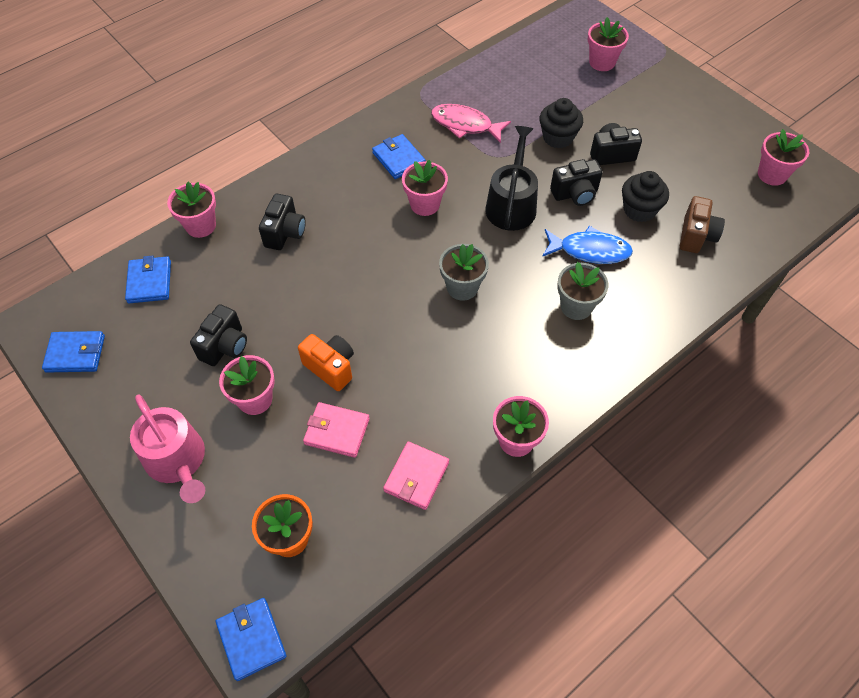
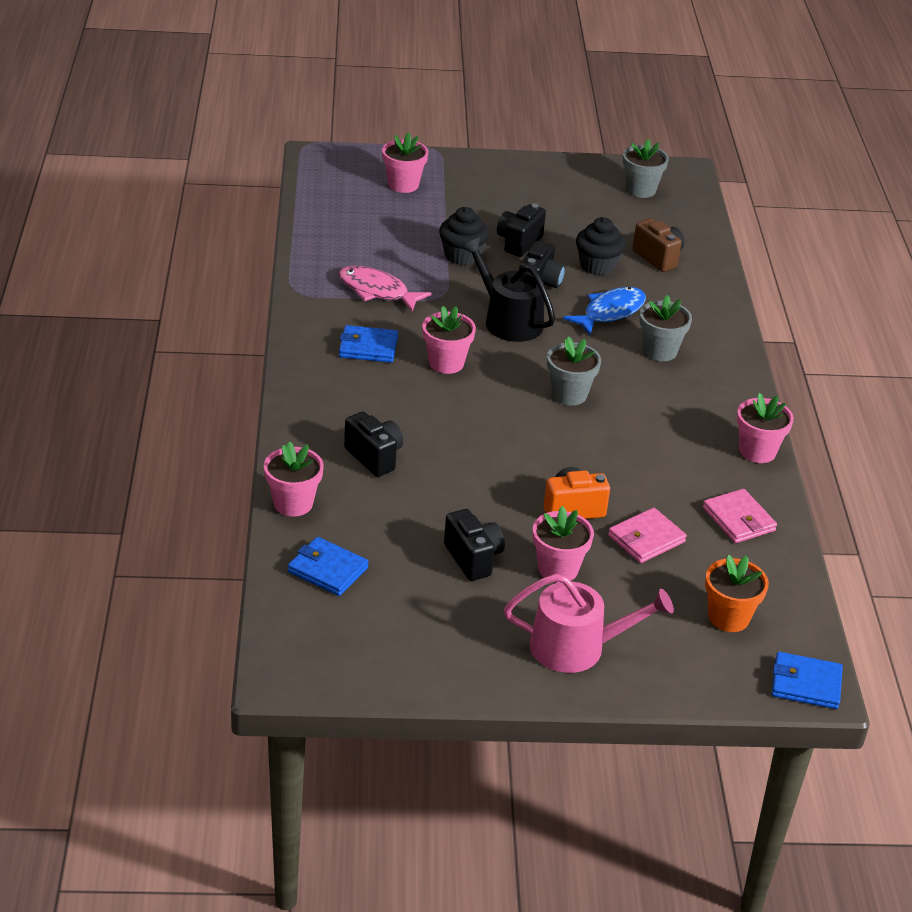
camera: 55 degrees left, 20 degrees down
(75, 354) = (364, 660): blue wallet -> none
(465, 125) = (377, 291): pink fish -> pink fish turned 60 degrees clockwise
(772, 174) = (640, 190): pink flower pot -> grey flower pot

